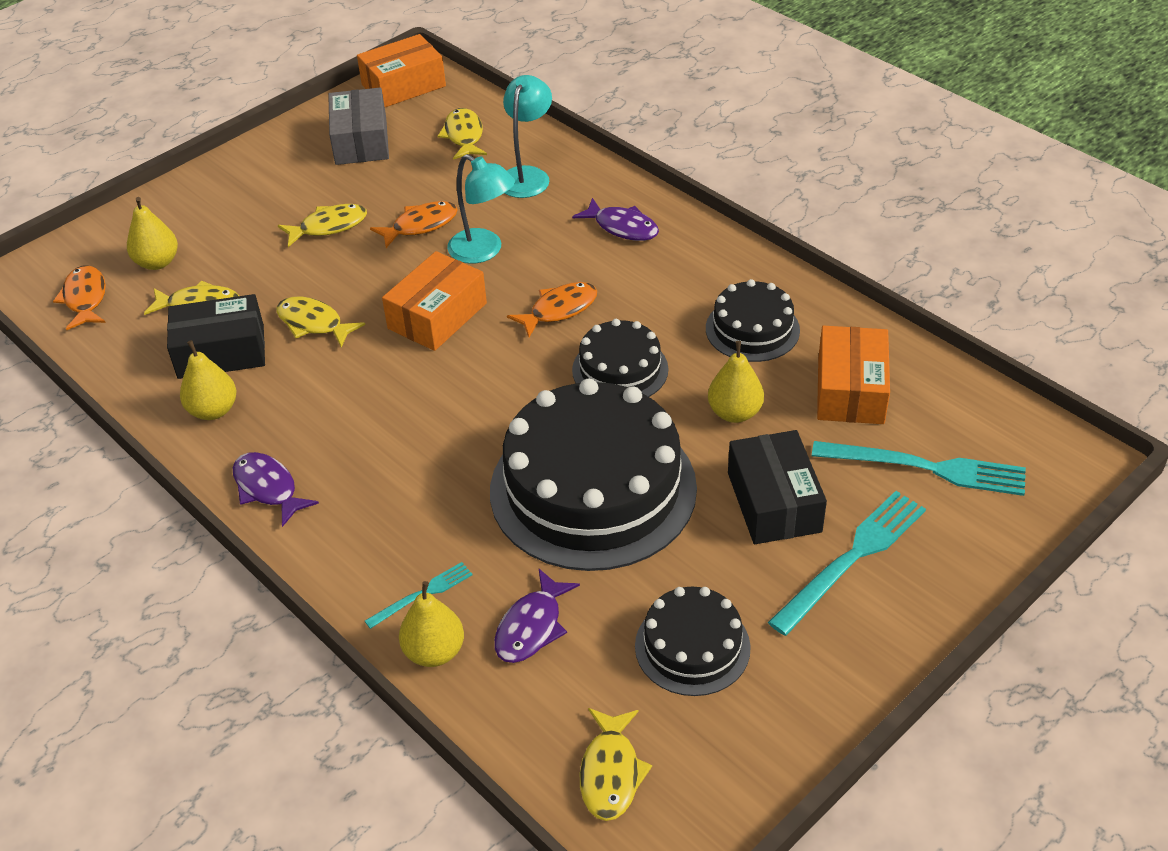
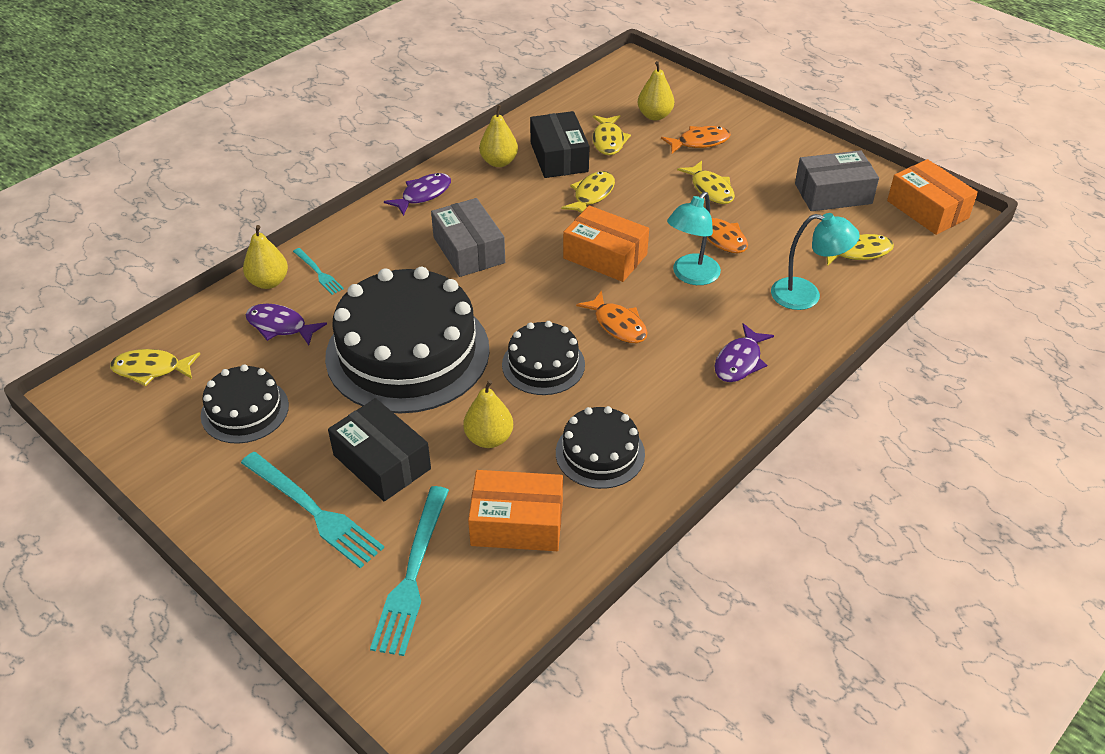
camera: 85 degrees right, 0 degrees up
(85, 298) = (612, 92): orange fish -> orange fish (699, 142)
(402, 437) = (469, 250): none -> grey box
(774, 502) = (382, 462): black box -> black box turned 60 degrees clockwise

